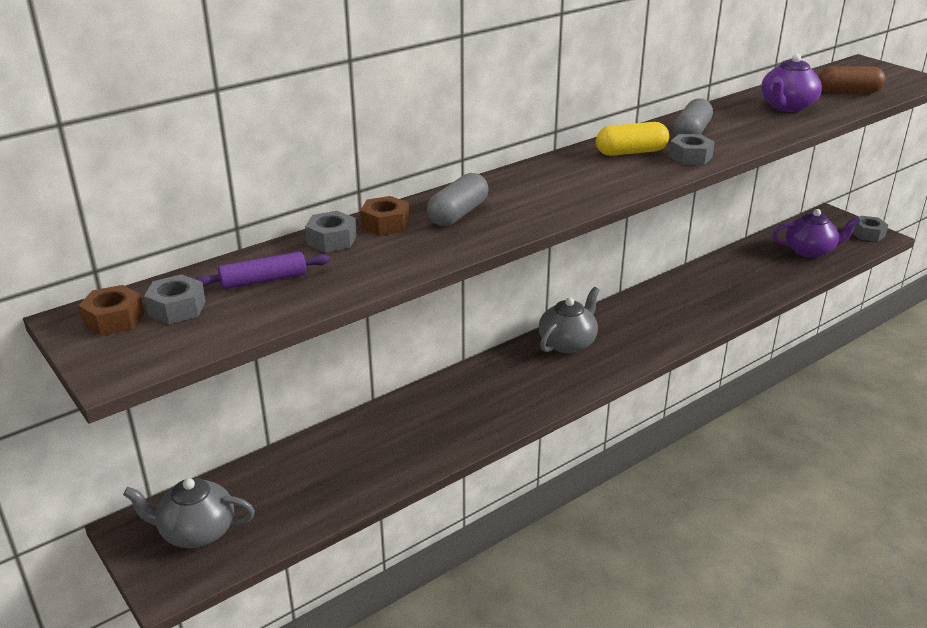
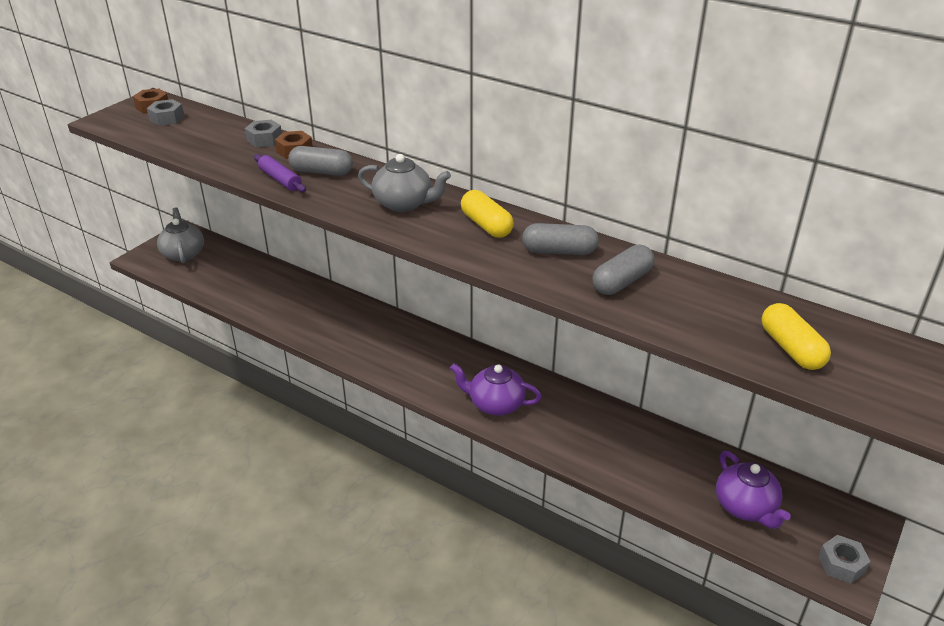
camera: 70 degrees right, 5 degrees up
(264, 280) = (204, 132): purple rolling pin -> purple rolling pin (280, 180)
(568, 343) = (446, 354): grey teapot -> grey teapot (404, 204)
(690, 157) = (494, 256): grey nut -> none
(748, 121) = (622, 282): none -> grey capsule
(787, 107) = (690, 304): purple teapot -> purple teapot (495, 404)
(848, 92) = (791, 349): brown capsule -> yellow capsule

